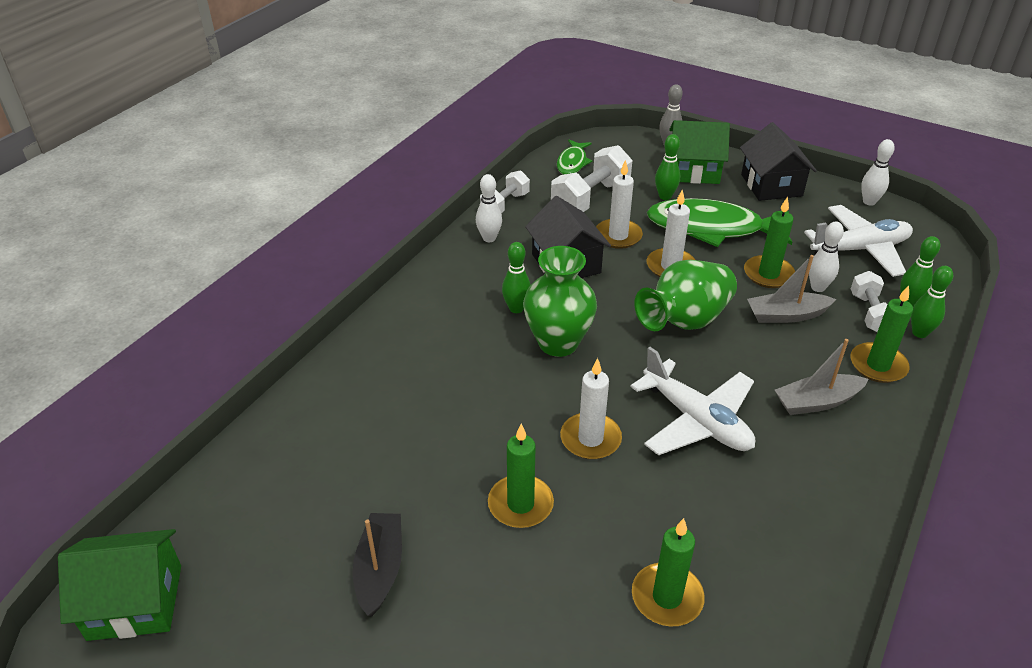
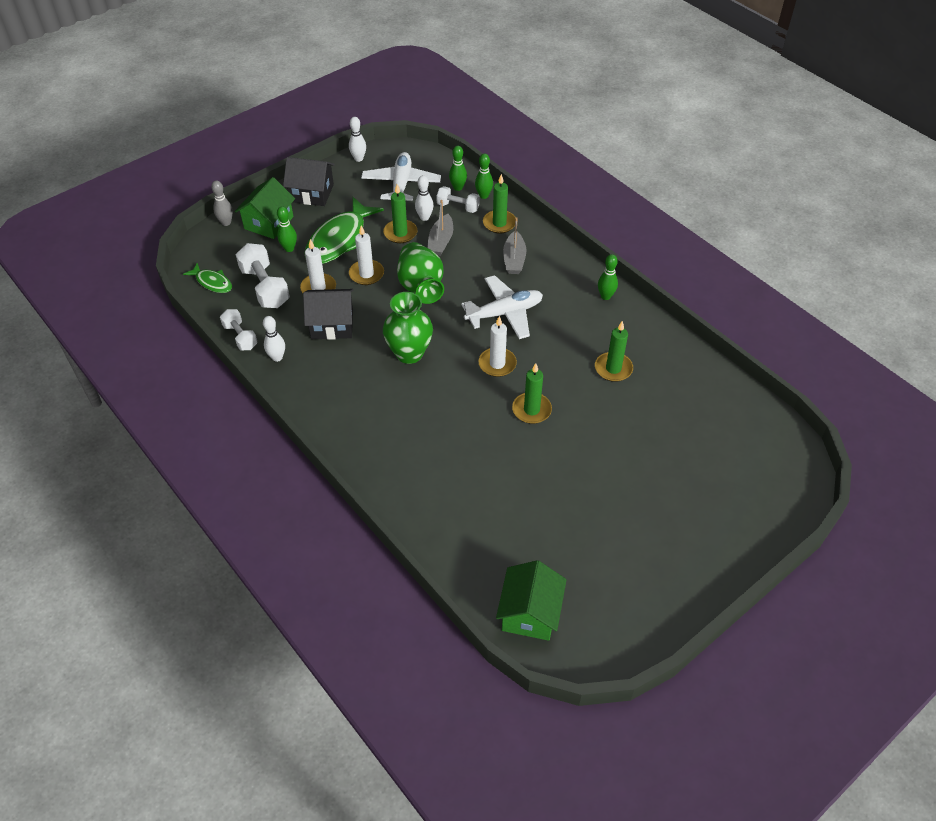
camera: 70 degrees left, 10 degrees up
(380, 569) = (551, 485): black boat -> none
(516, 308) = (364, 364): green bowling pin -> green bowling pin (605, 296)

